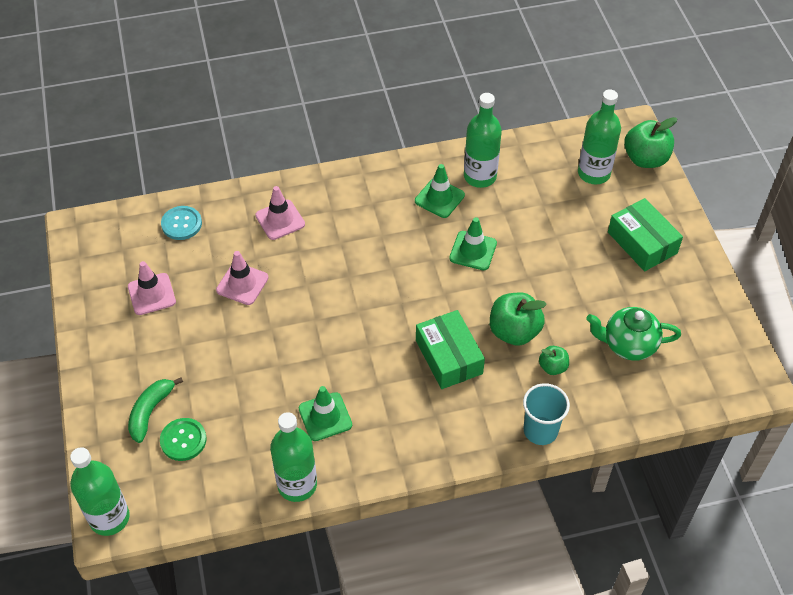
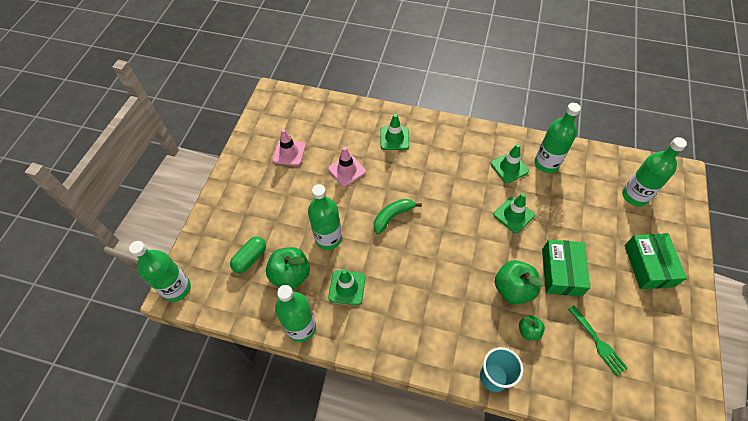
camera: 30 degrees right, 5 degrees up
(150, 411) = (243, 229): green banana -> green banana (392, 216)
(181, 224) = (333, 116): turquoise button -> none
(183, 440) = (250, 258): green button -> green capsule
(268, 373) = (328, 238): none -> green bottle
(280, 220) = (394, 138): pink traffic cone -> green traffic cone
(448, 357) = (455, 285): green box -> green box (561, 272)
(628, 345) = (598, 342): green teapot -> green fork
(645, 159) = (682, 202): green apple -> green apple (290, 275)

